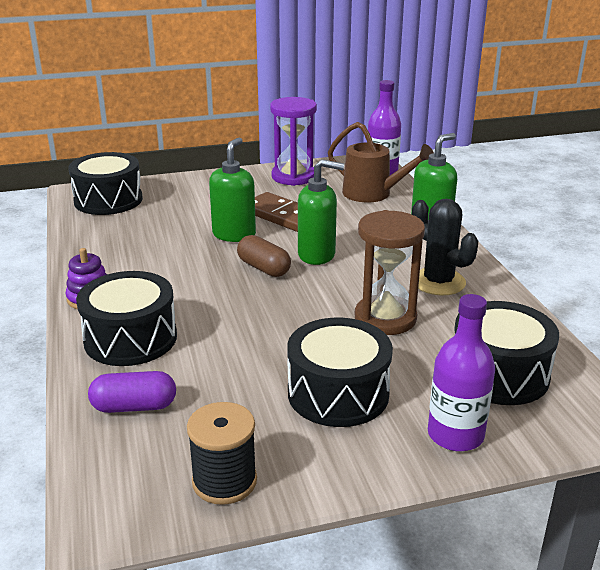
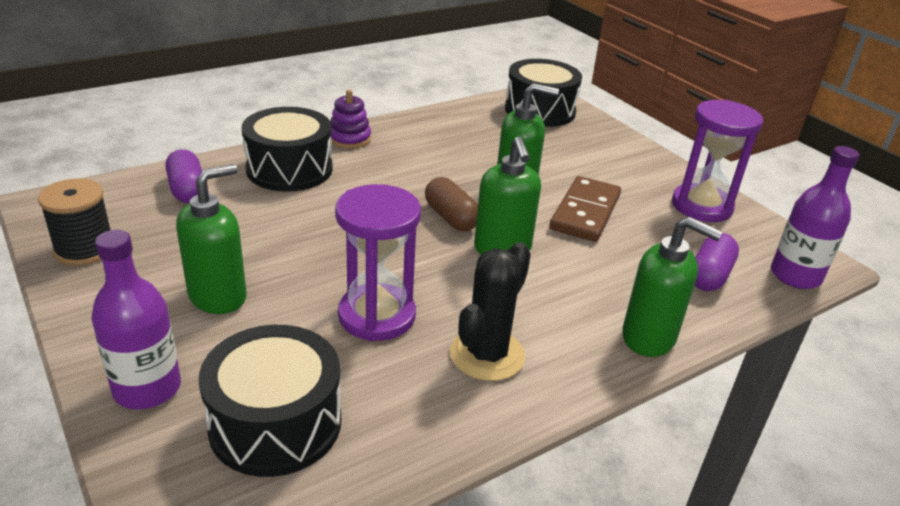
camera: 70 degrees right, 5 degrees up
(263, 268) = (451, 218): brown capsule -> brown capsule turned 60 degrees counterclockwise
(338, 393) = (218, 296): black drum -> green soap dispenser
(373, 194) = (709, 275): brown watering can -> purple capsule
(385, 318) = (377, 315): brown hourglass -> purple hourglass

